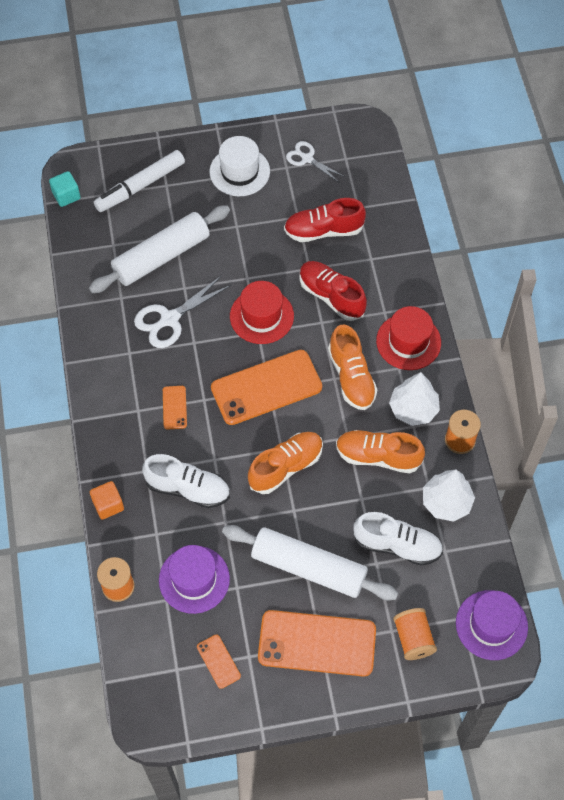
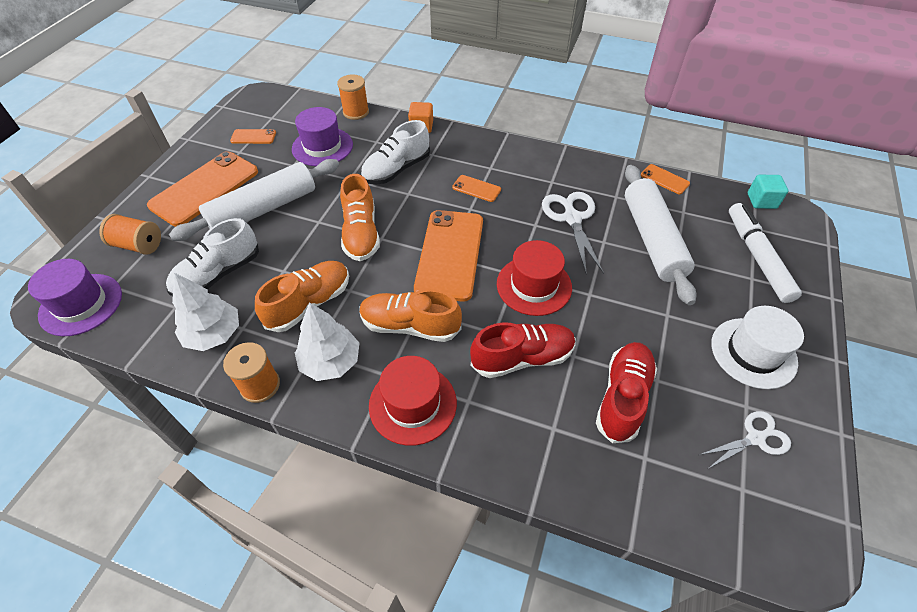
camera: 120 degrees right, 10 degrees down
(75, 269) = (664, 179): none -> orange phone

